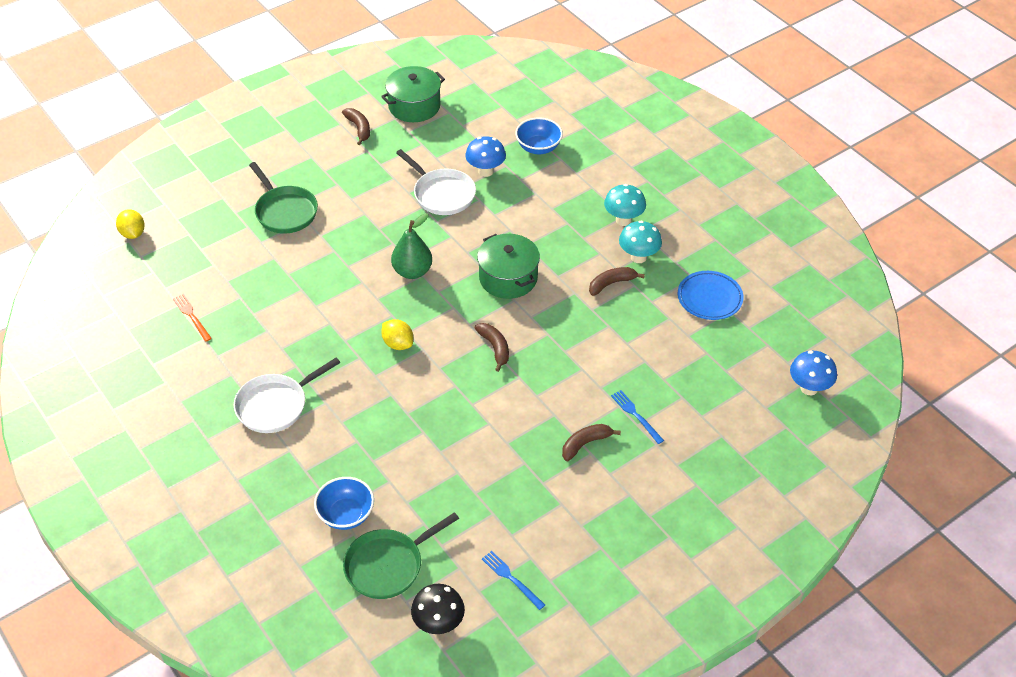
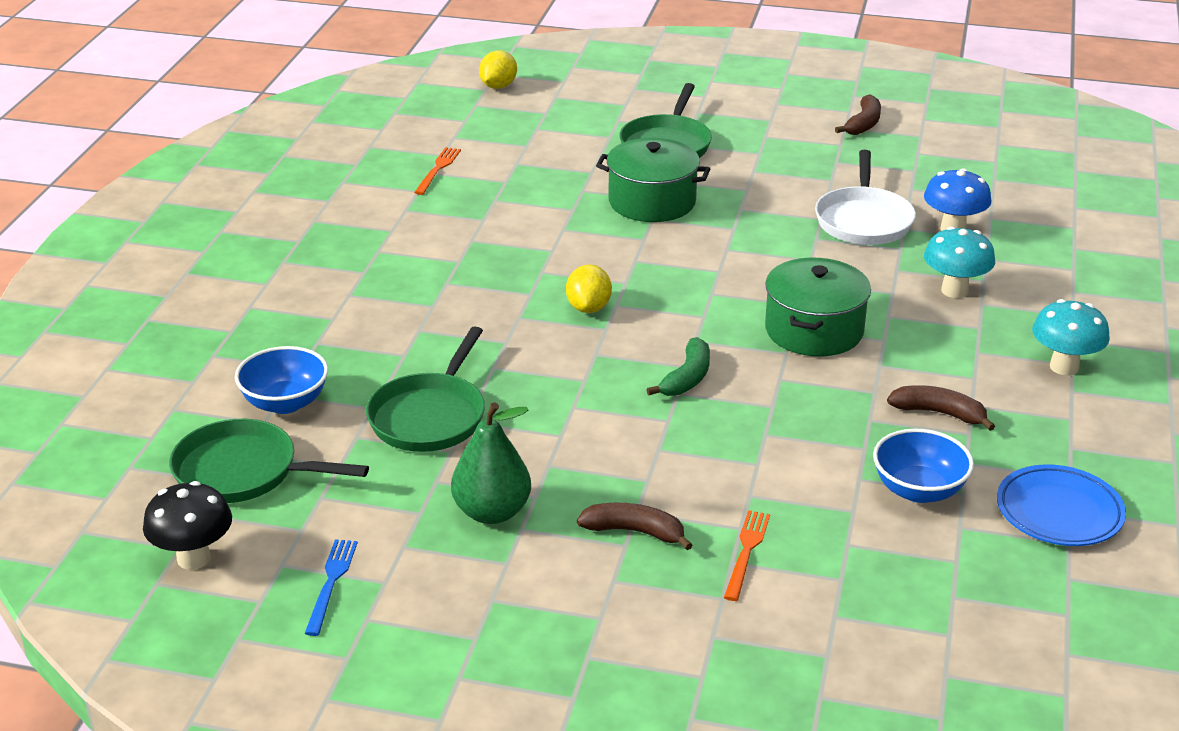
camera: 50 degrees right, 15 degrees down
(275, 405) = (385, 277): white pan -> none
(412, 271) = (713, 262): green pear -> green pear (492, 512)
(414, 106) = (962, 137): green pot -> green pot (652, 202)
(421, 463) = (430, 416): none -> green pan
(495, 348) = (687, 378): brown banana -> green banana
(538, 147) = (1061, 244): blue bowl -> blue bowl (918, 490)
(636, 415) = (746, 552): blue fork -> orange fork
(638, 257) = (1023, 412): turquoise mushroom -> turquoise mushroom (954, 291)
(809, 388) = (1053, 704): blue mushroom -> none

